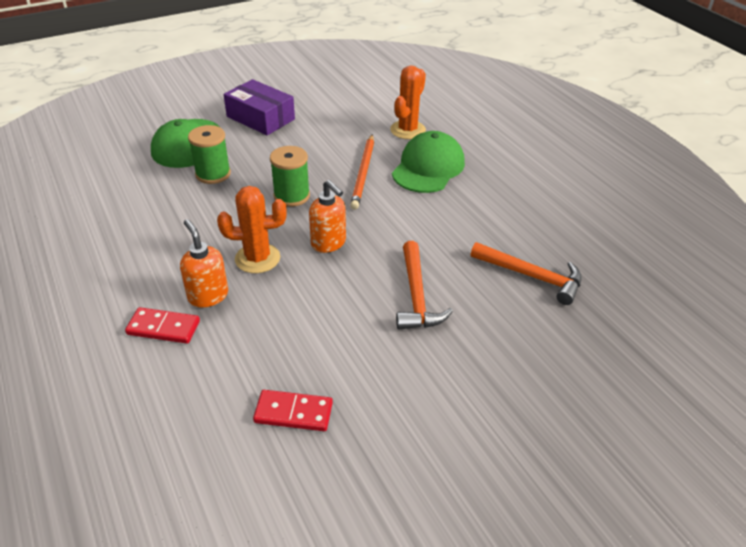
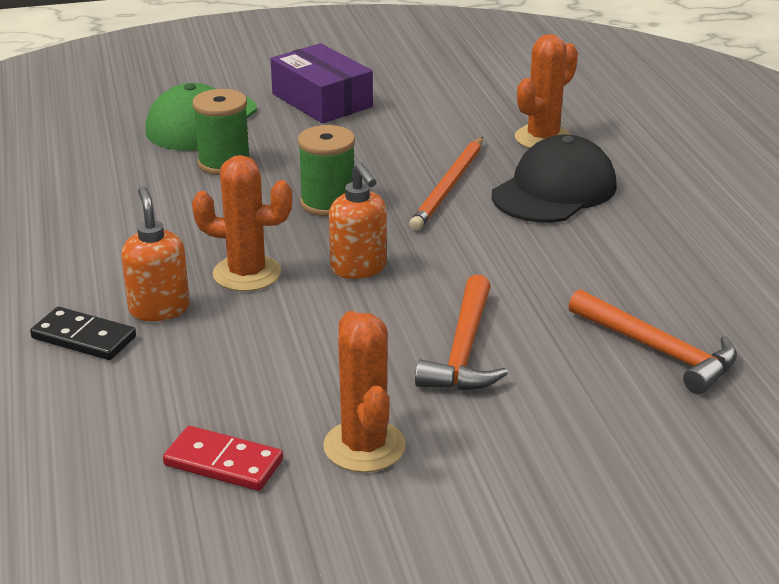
camera: 15 degrees right, 10 degrees down
(163, 328) = (83, 338): red domino -> black domino
(380, 382) = (364, 446): none -> orange cactus
(428, 167) = (554, 190): green cap -> black cap

